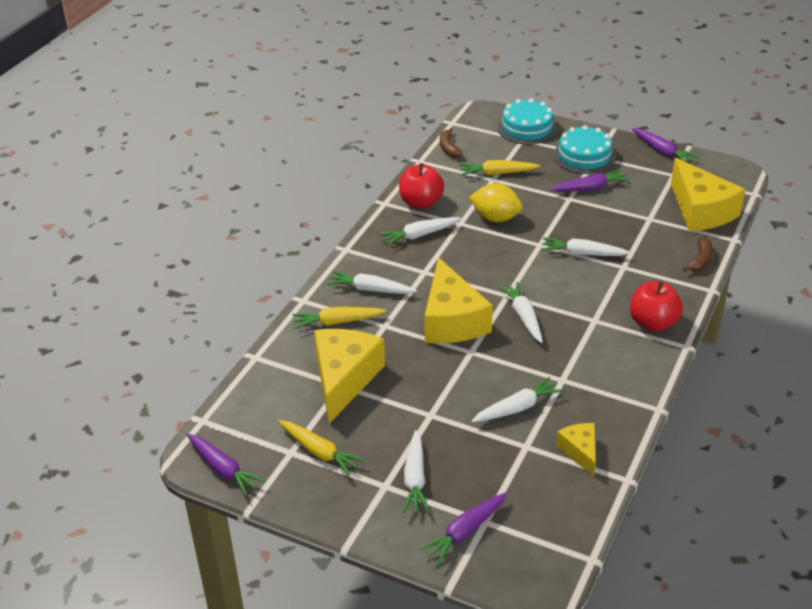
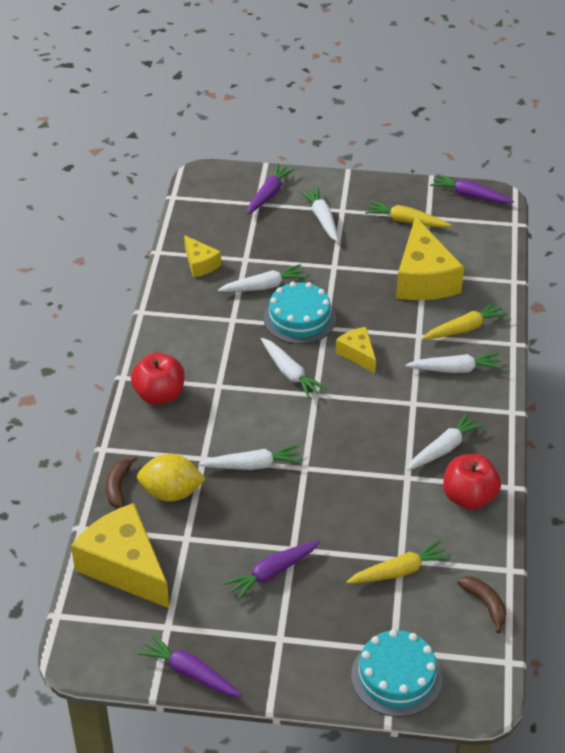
camera: 160 degrees right, 5 degrees up
(452, 320) = (357, 354): yellow cheese -> yellow cheese, size x0.52
(495, 218) = (370, 494): yellow lemon -> yellow lemon (171, 493)
(517, 408) = (264, 286): white carrot -> white carrot turned 150 degrees counterclockwise
(584, 156) = (296, 634): turquoise cake -> turquoise cake (299, 318)

